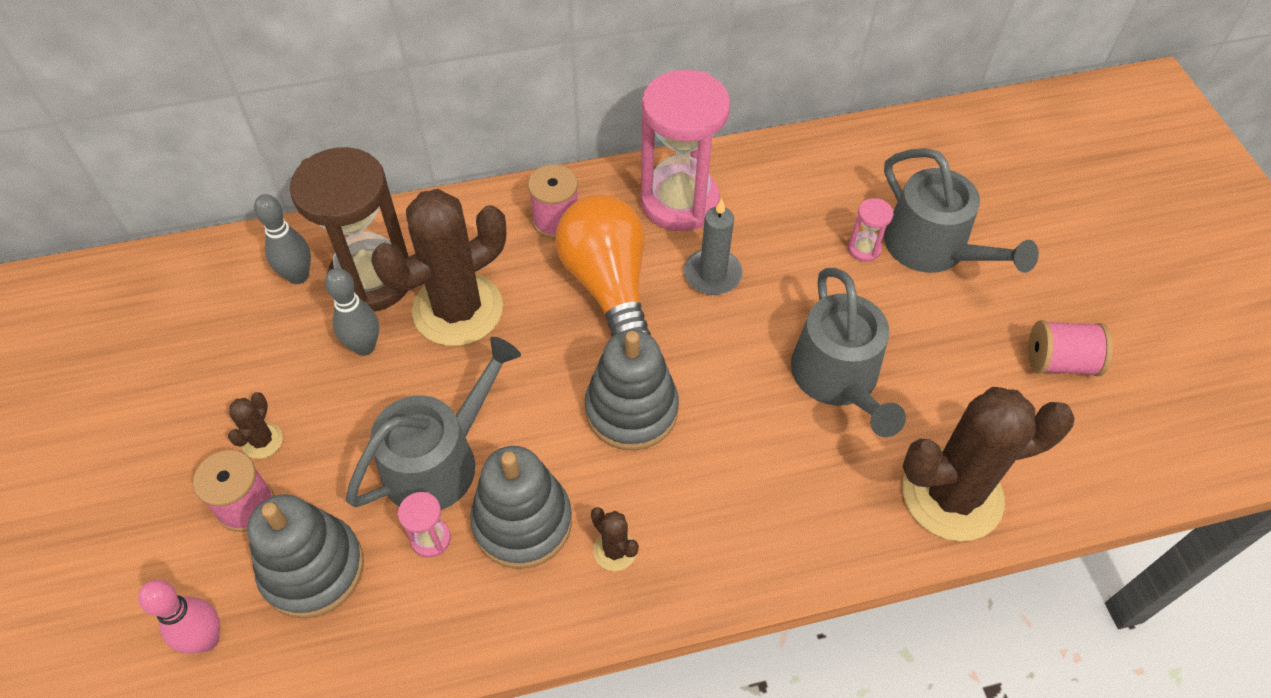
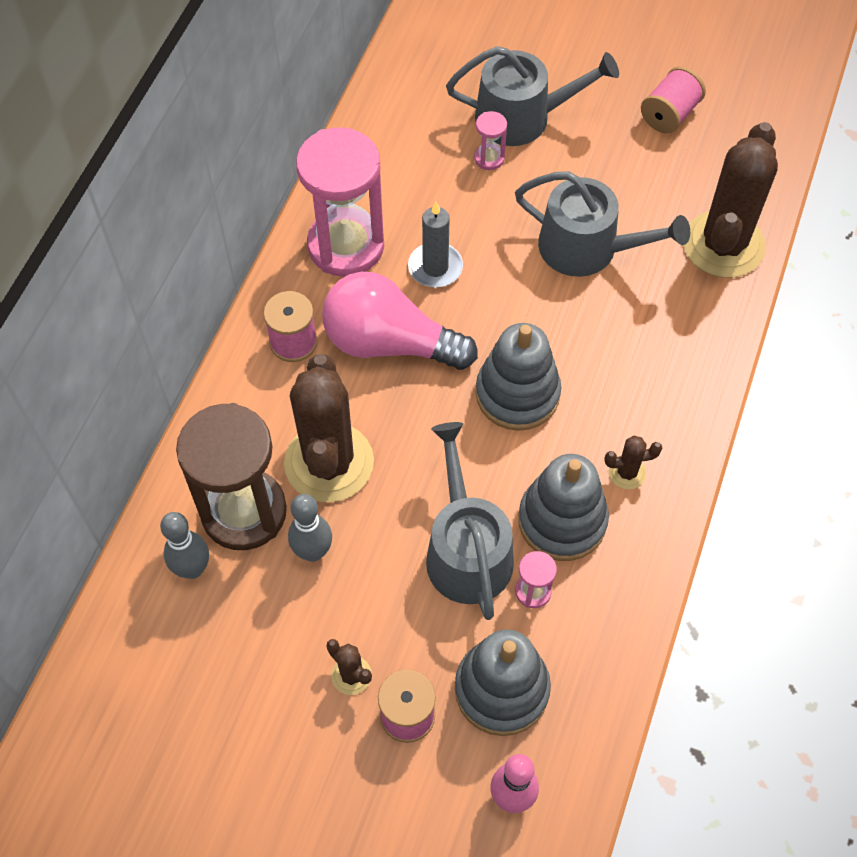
camera: 55 degrees left, 5 degrees up
(608, 285) = (389, 343): orange light bulb -> pink light bulb

